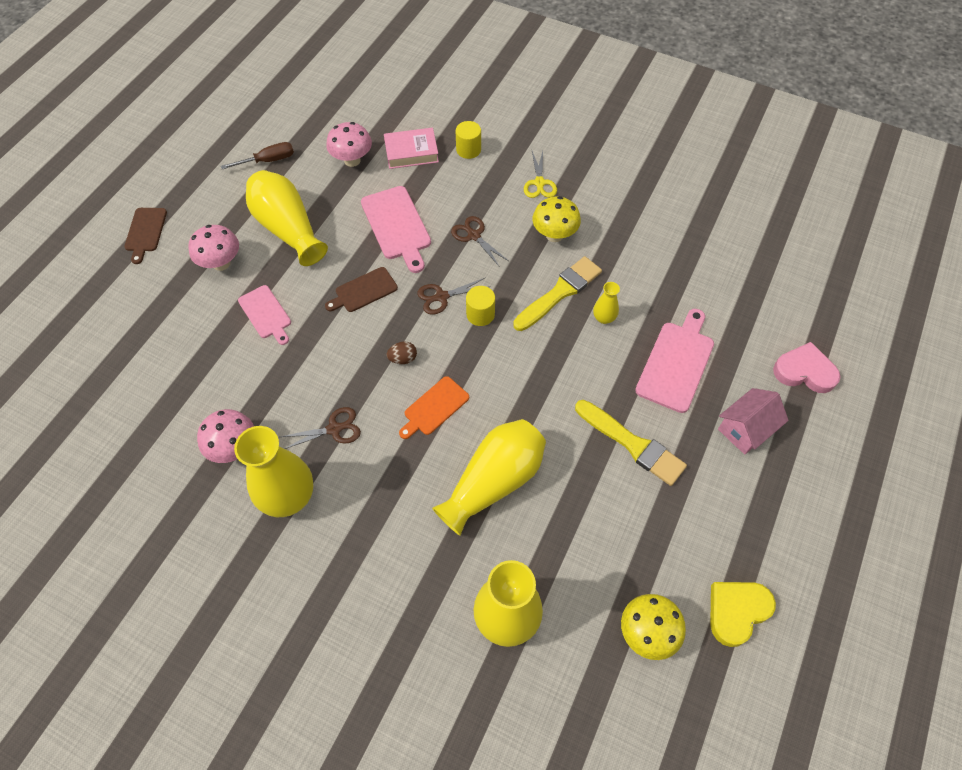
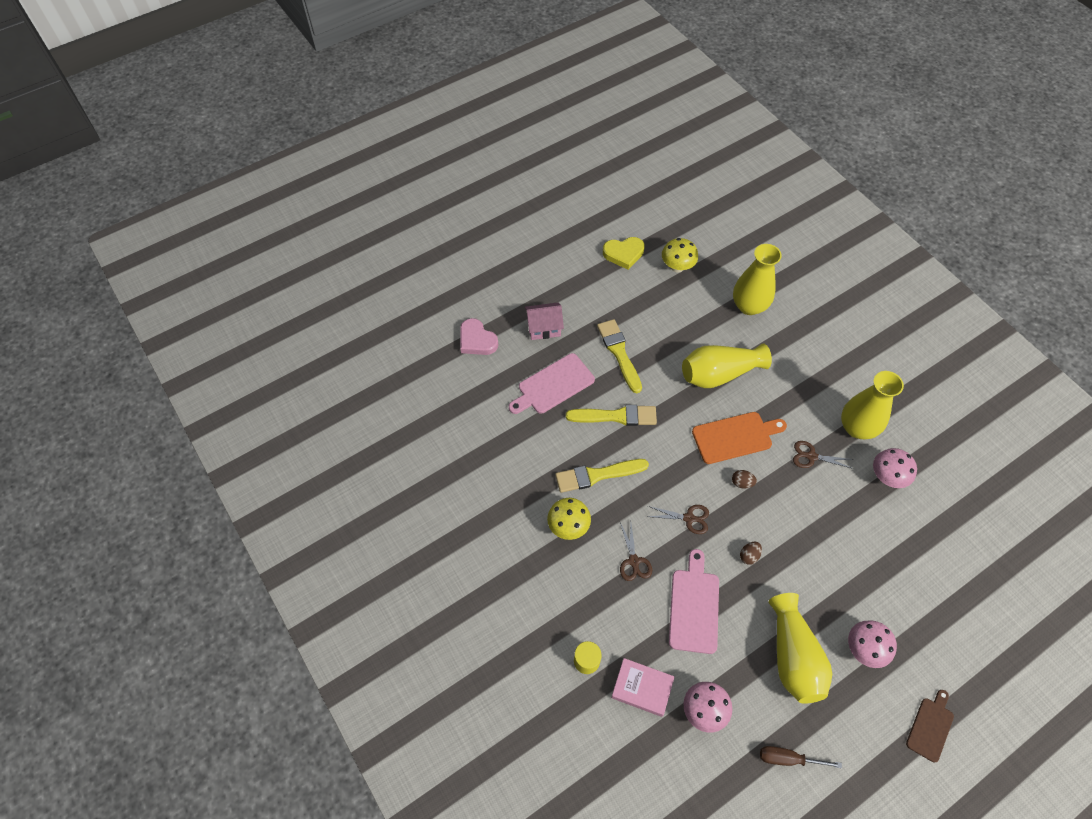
camera: 150 degrees left, 0 degrees up
(266, 314) = (836, 576): pink cutting board -> none
(363, 291) = (749, 556): brown cutting board -> brown egg
(434, 408) = (735, 437): orange cutting board -> orange cutting board, size x1.56
(480, 314) = (667, 488): yellow cylinder -> none
(539, 183) = (546, 585): yellow scissors -> none
(582, 363) = (616, 416): none -> yellow brush
(604, 318) = (578, 440): yellow vase -> none

